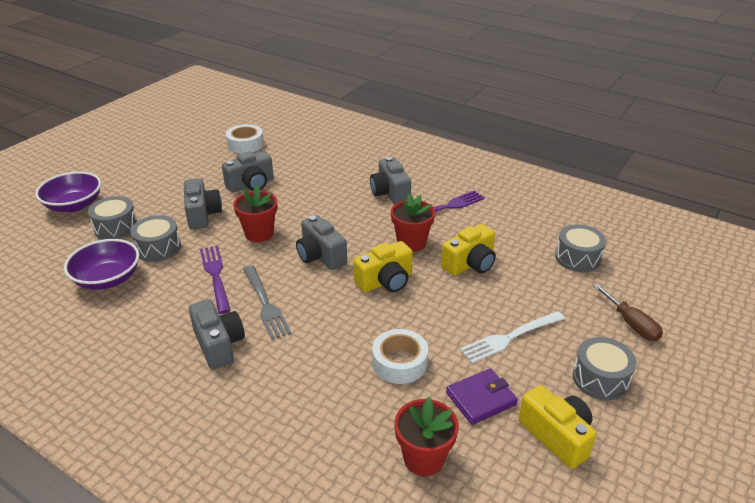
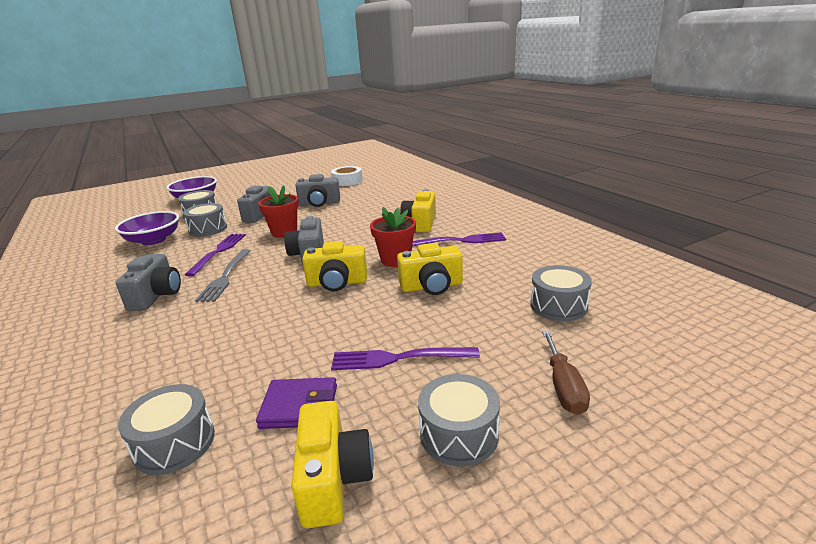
camera: 30 degrees right, 10 degrees down
(390, 193) = (420, 223): grey camera -> yellow camera
(399, 363) = (266, 348): white tape -> none
(424, 458) = (174, 443): red flower pot -> grey drum
(510, 337) = (399, 358): white fork -> purple fork

